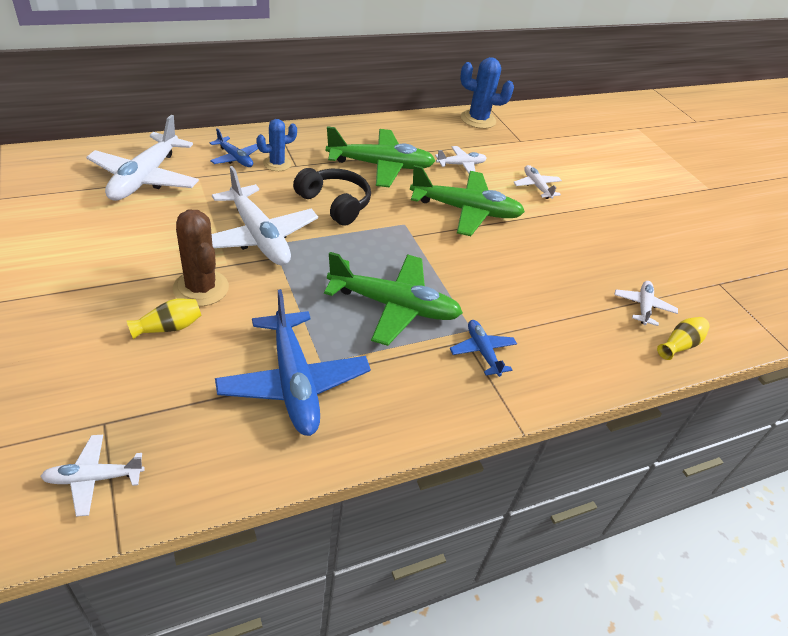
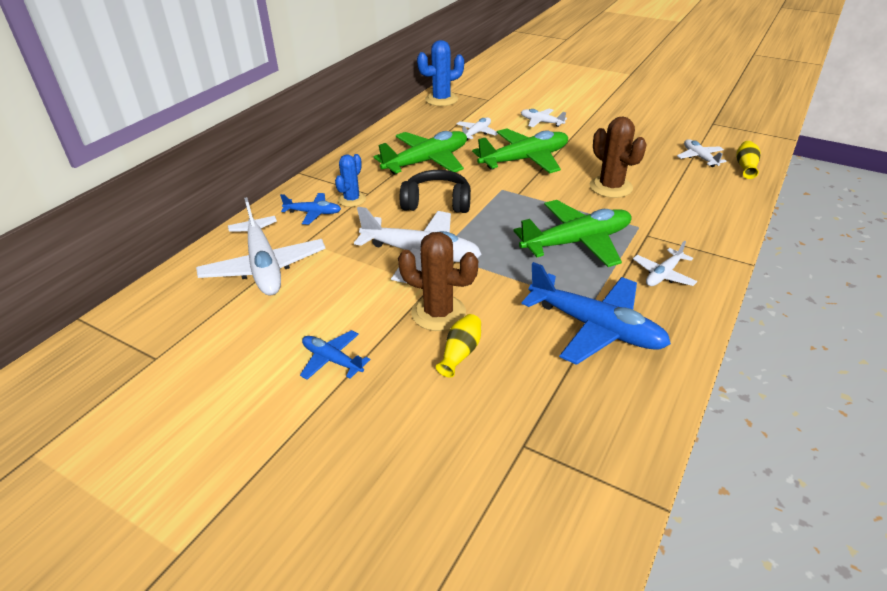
camera: 30 degrees left, 5 degrees down
(93, 478) = (577, 483): white plane -> white plane (663, 275)
(482, 351) = (664, 235): blue plane -> blue plane (332, 360)
(504, 280) = (611, 187): none -> brown cactus

